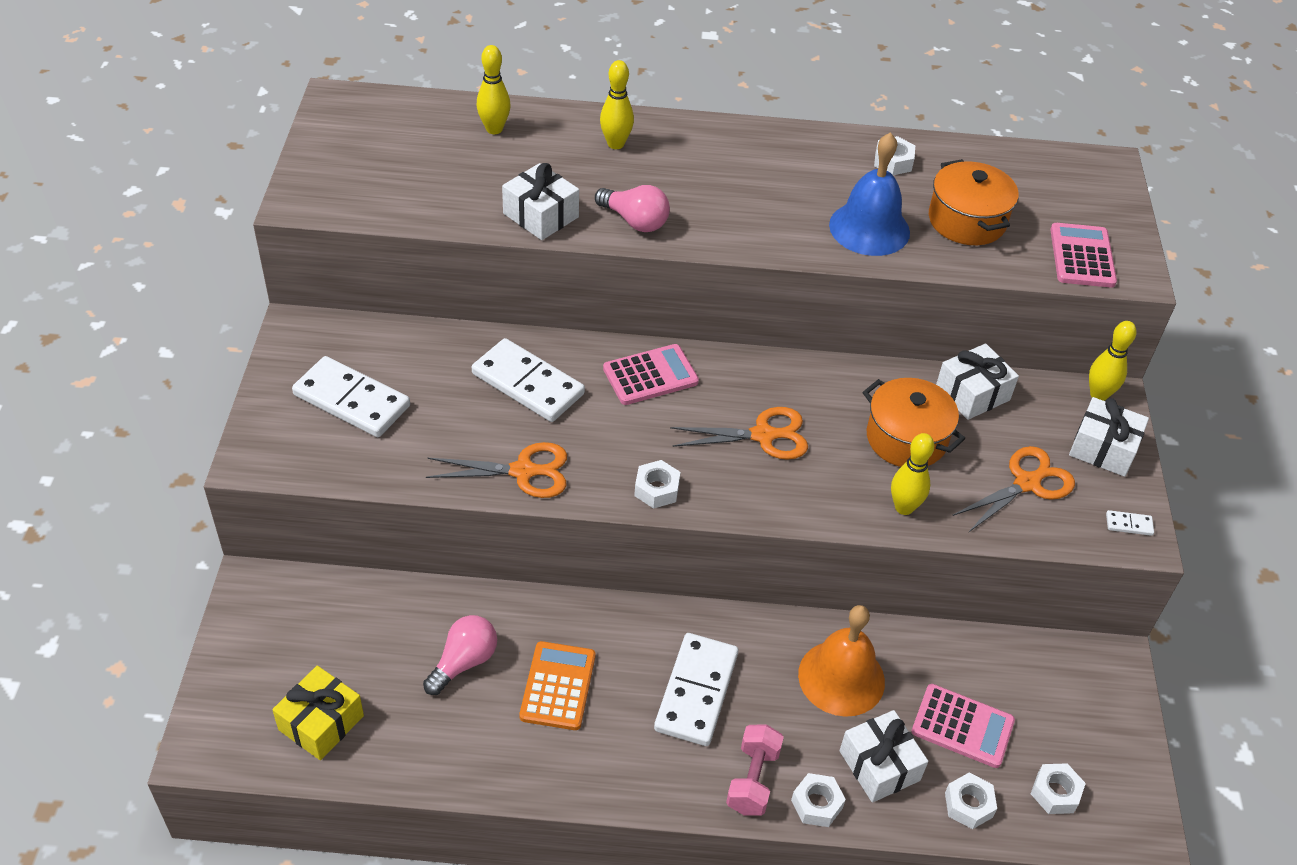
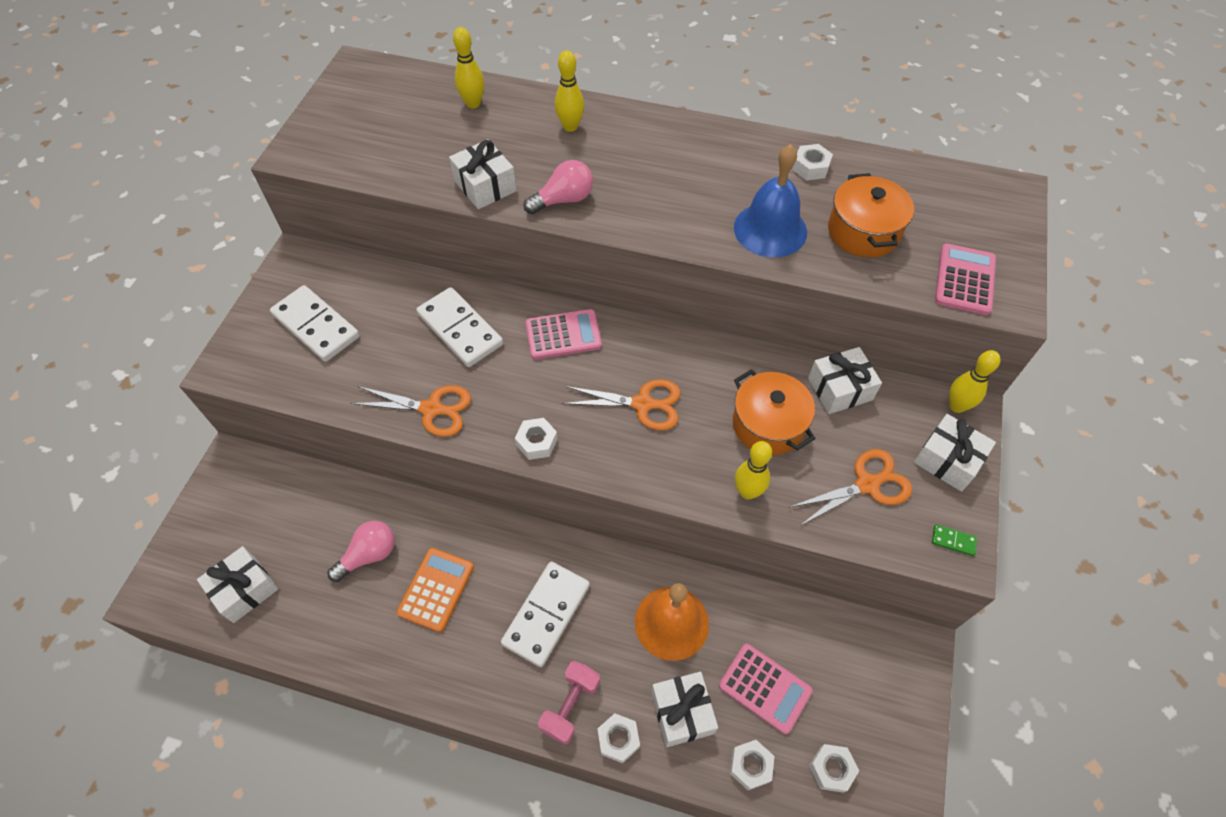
camera: 15 degrees right, 10 degrees up
(321, 722) = (244, 589): yellow gift -> white gift
(635, 221) = (563, 200): pink light bulb -> pink light bulb turned 75 degrees counterclockwise
(1129, 524) = (953, 541): white domino -> green domino

